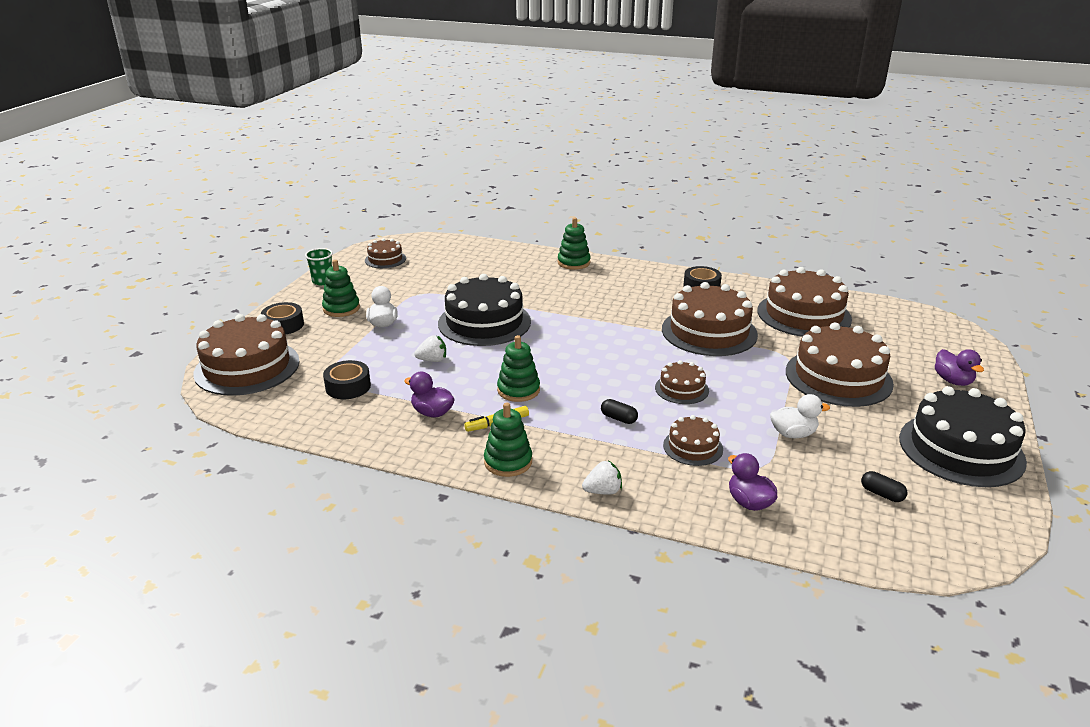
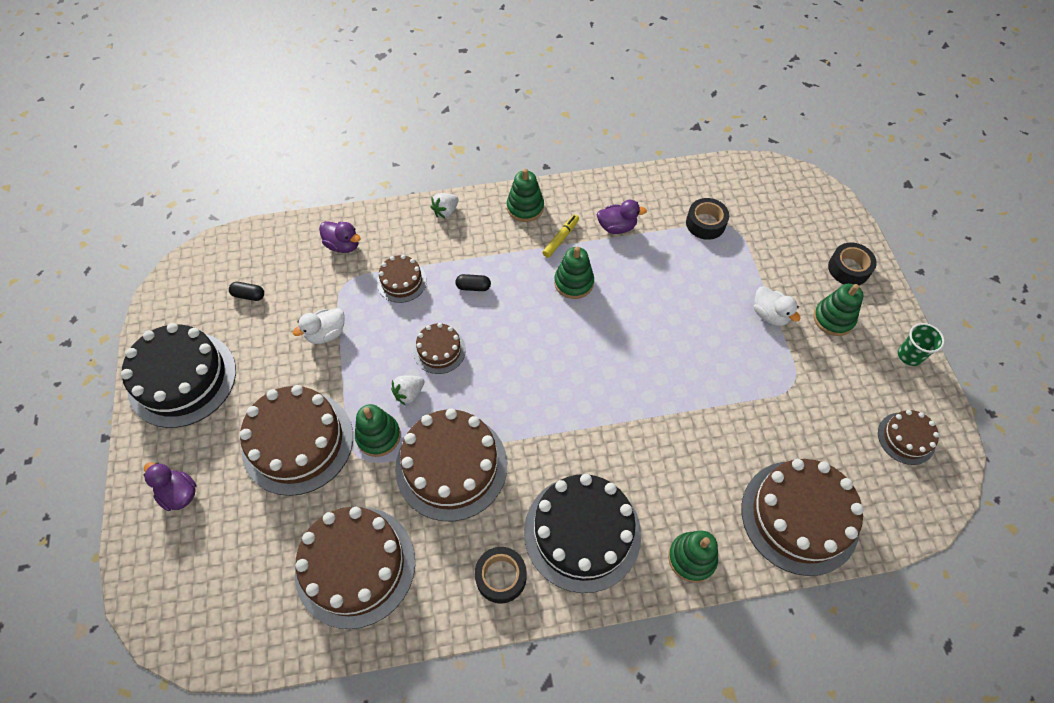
camera: 150 degrees right, 30 degrees up
(247, 367) = (804, 207): brown cake -> brown cake (799, 516)
(432, 360) = (675, 286): white strawberry -> white strawberry (409, 393)
(484, 322) = (682, 365): black cake -> black cake (582, 532)
(763, 360) = (378, 436): none -> green stacking toy

